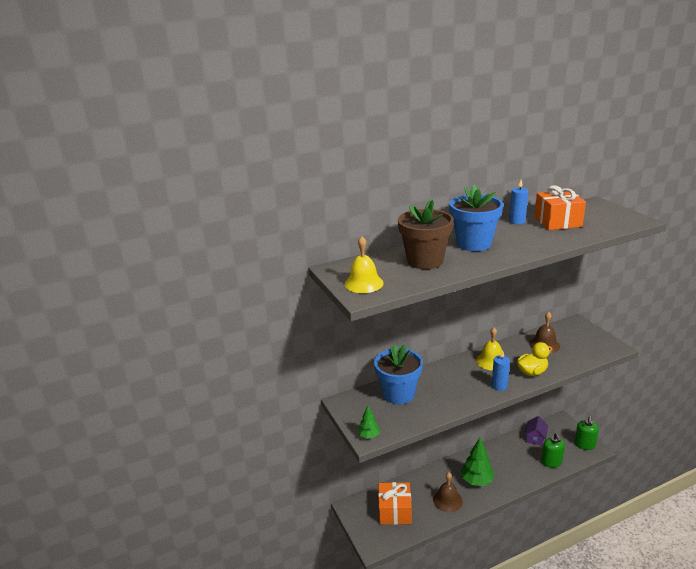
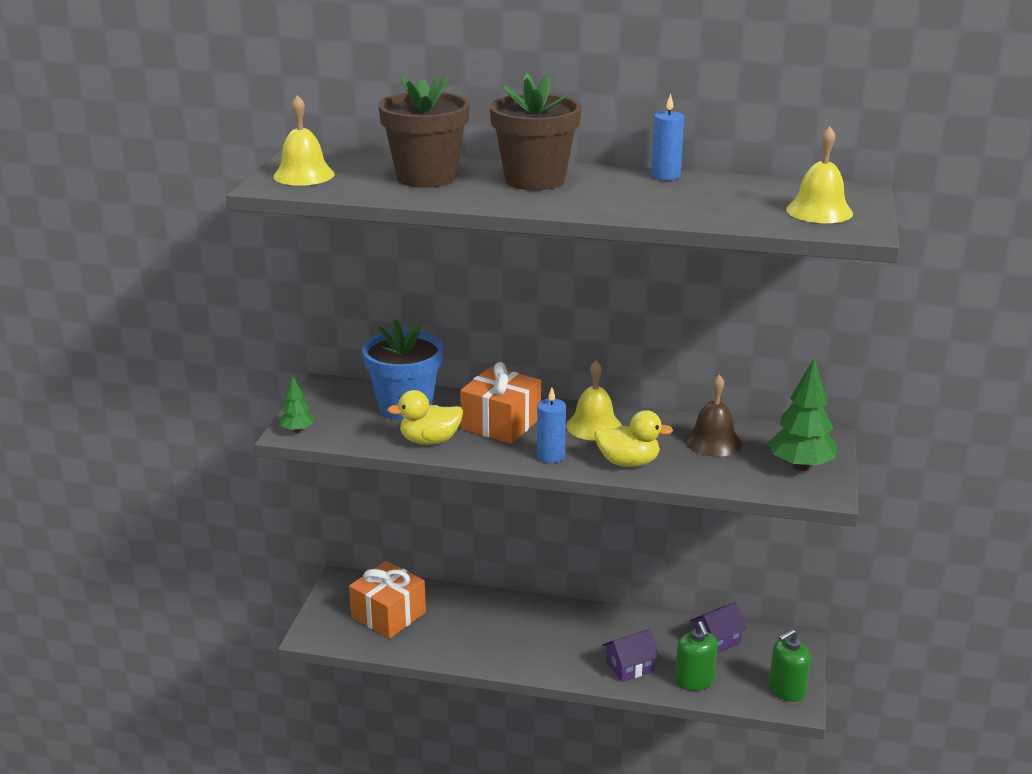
camera: 35 degrees right, 0 degrees up
(438, 406) = (430, 440): none -> yellow duck
(447, 500) = (473, 641): brown bell -> none
(474, 244) = (534, 180): blue flower pot -> brown flower pot
(477, 481) = (545, 642): green tree -> green tree (800, 466)
(522, 471) = (630, 667): none -> purple house
(551, 462) = (694, 681): green soap dispenser -> green soap dispenser turned 45 degrees counterclockwise
(557, 222) = (723, 193): orange gift -> orange gift (501, 423)
(607, 217) = (819, 211): none -> yellow bell

